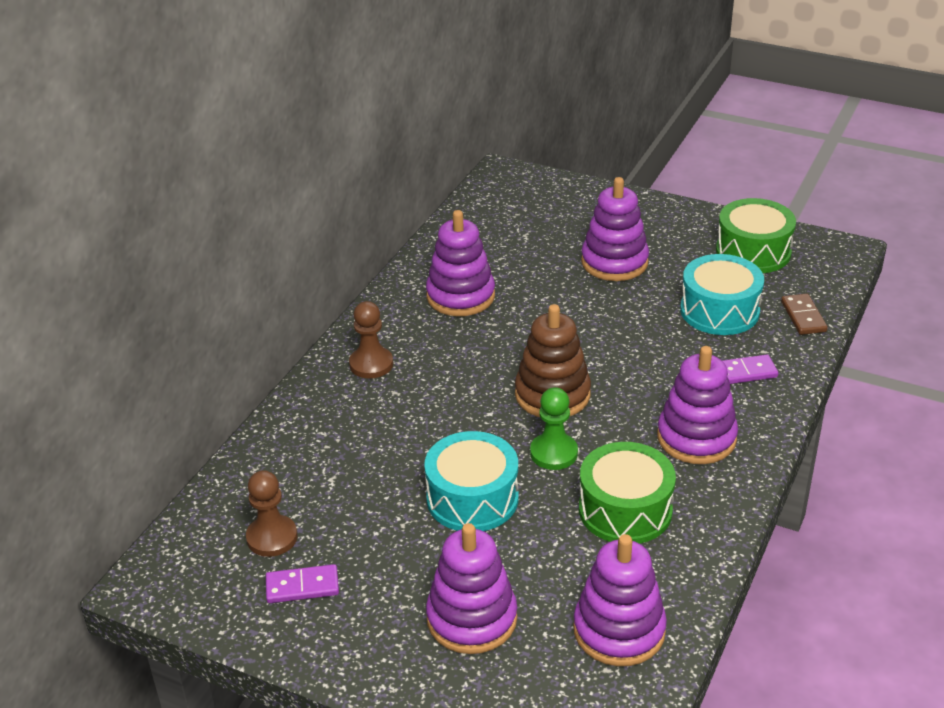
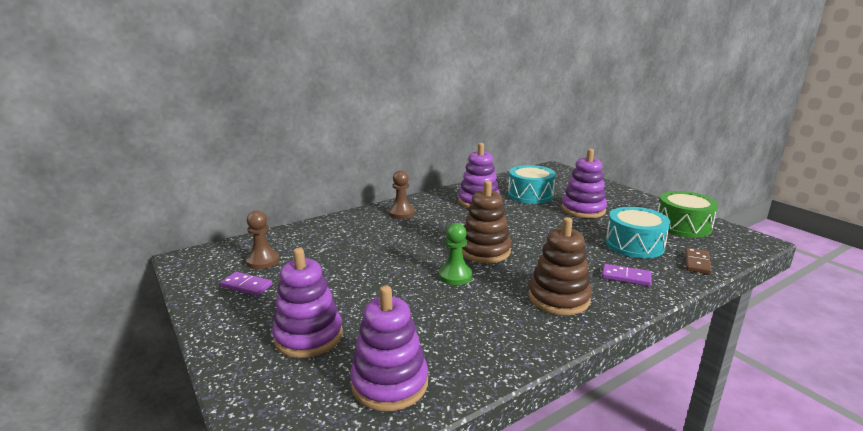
camera: 30 degrees right, 15 degrees down
(472, 498) = (383, 280): turquoise drum -> turquoise drum (530, 195)
(625, 510) = (469, 318): green drum -> none
(696, 438) = (558, 298): purple stacking toy -> brown stacking toy

